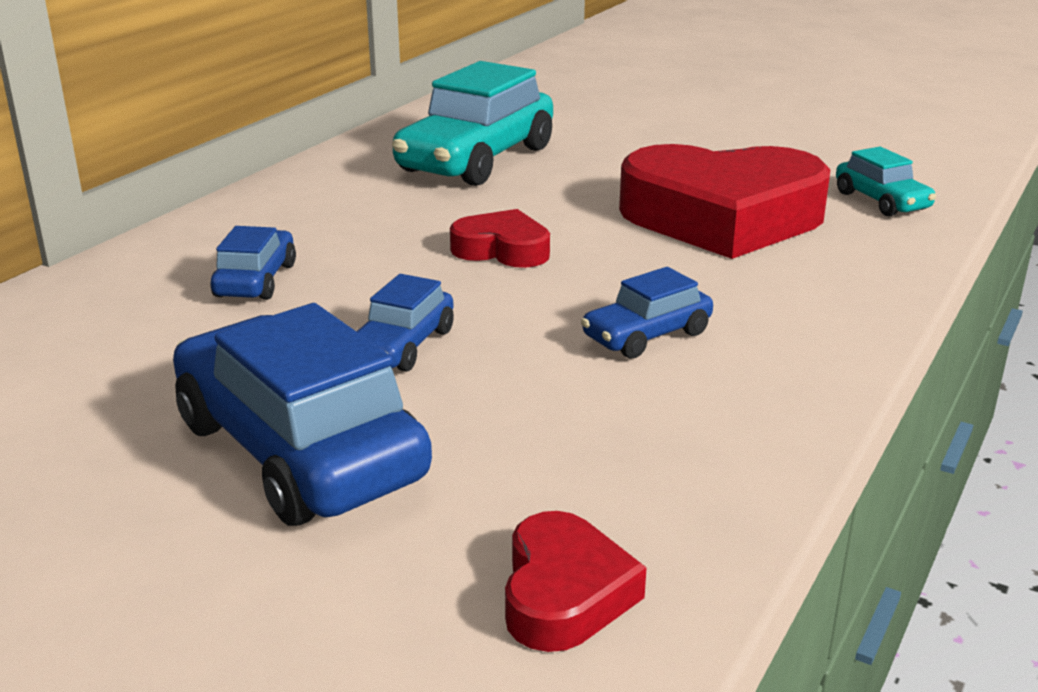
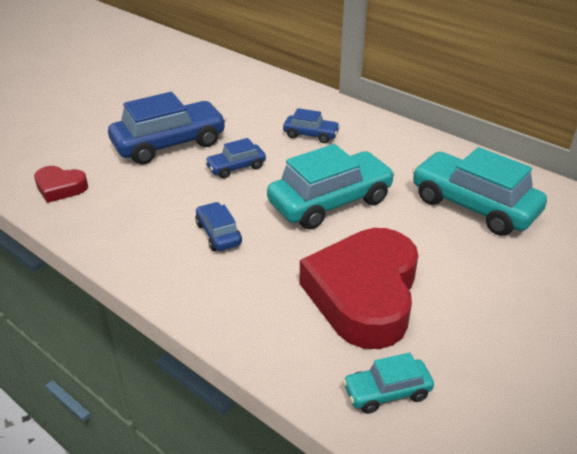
camera: 100 degrees right, 10 degrees up
(403, 346) = (236, 167): blue car -> blue car turned 60 degrees counterclockwise
(502, 249) = (330, 202): red heart -> turquoise car

